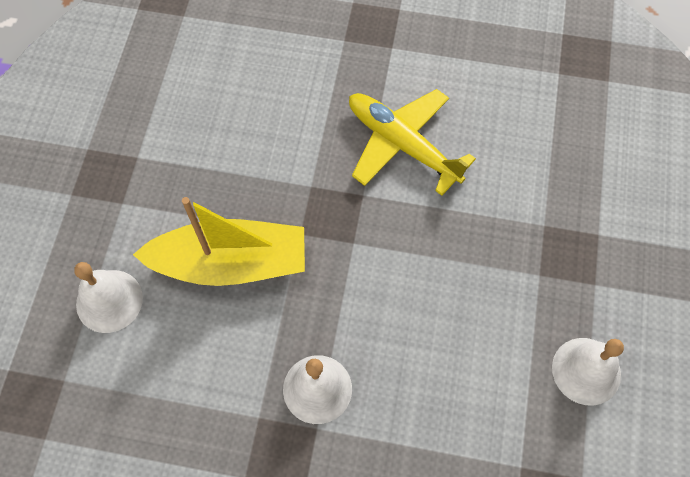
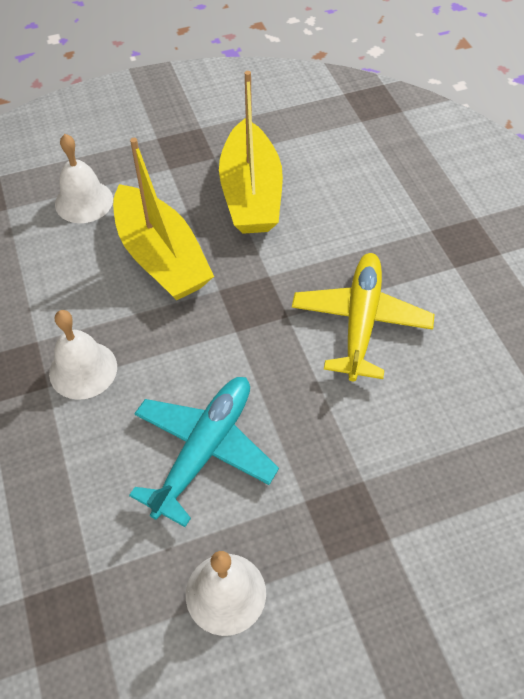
camera: 60 degrees right, 10 degrees down
(206, 150) = (251, 193): none -> yellow boat
(456, 326) = (204, 450): none -> turquoise plane

